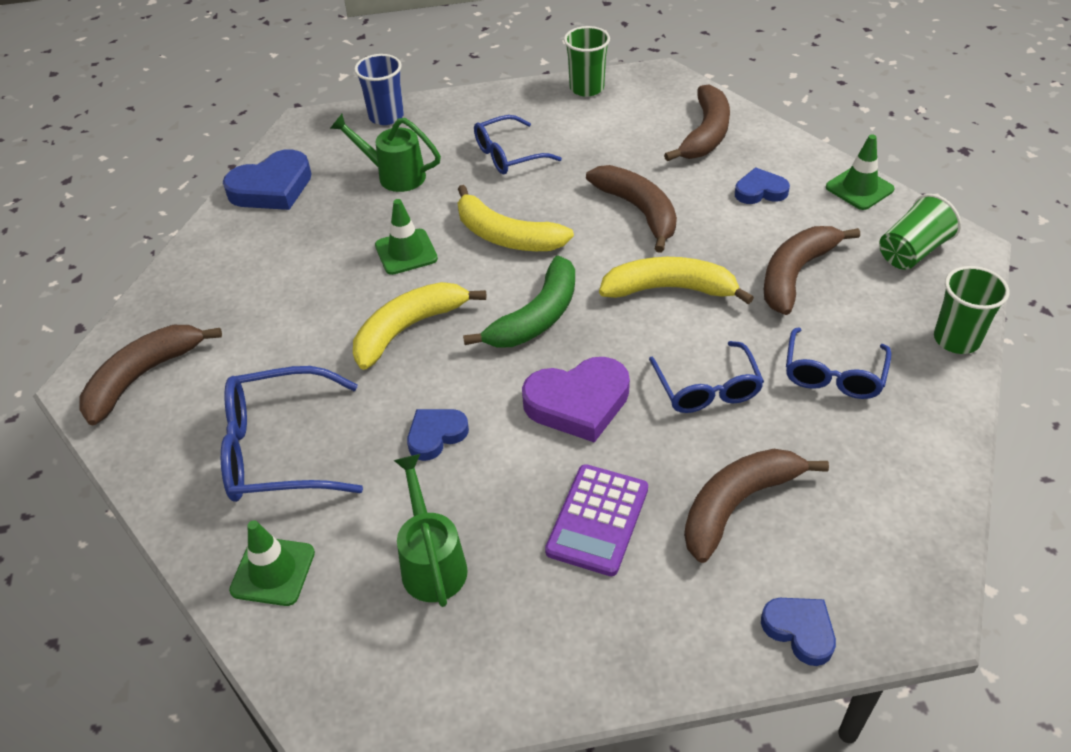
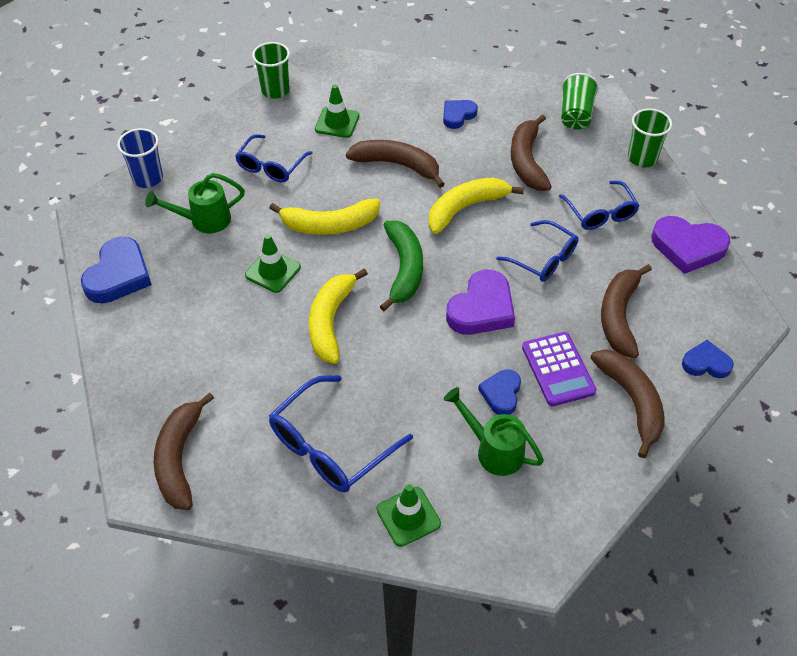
camera: 40 degrees left, 5 degrees up
(436, 435) = (419, 377): blue heart -> blue heart (501, 394)
(705, 134) = (388, 90): brown banana -> brown banana (632, 402)
(859, 188) = (512, 86): green traffic cone -> green traffic cone (337, 122)
(917, 475) = (688, 247): none -> purple heart

